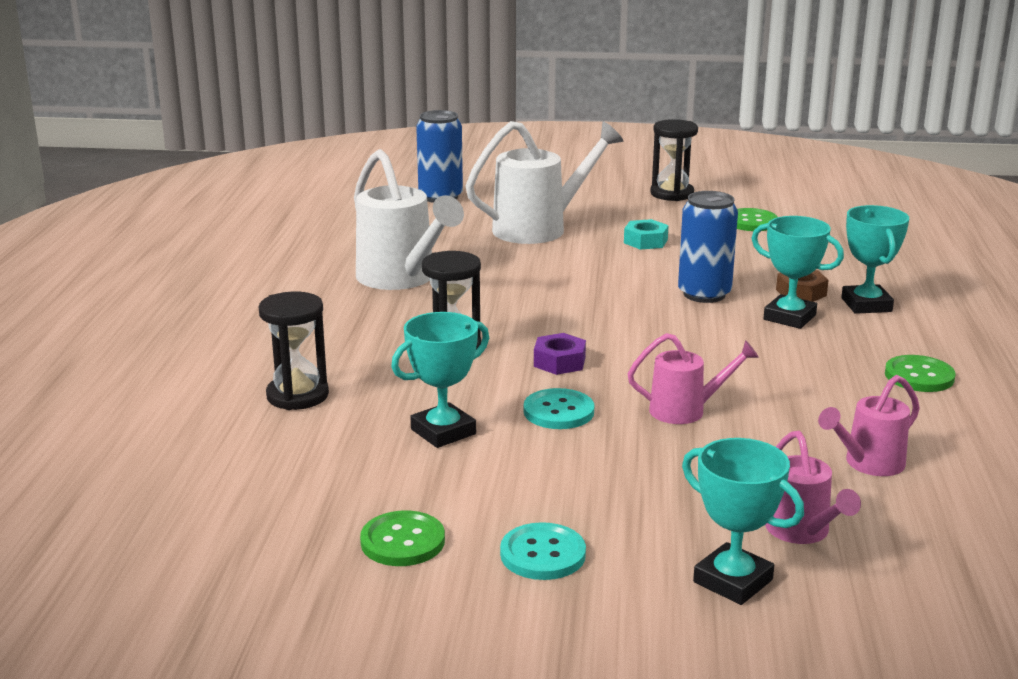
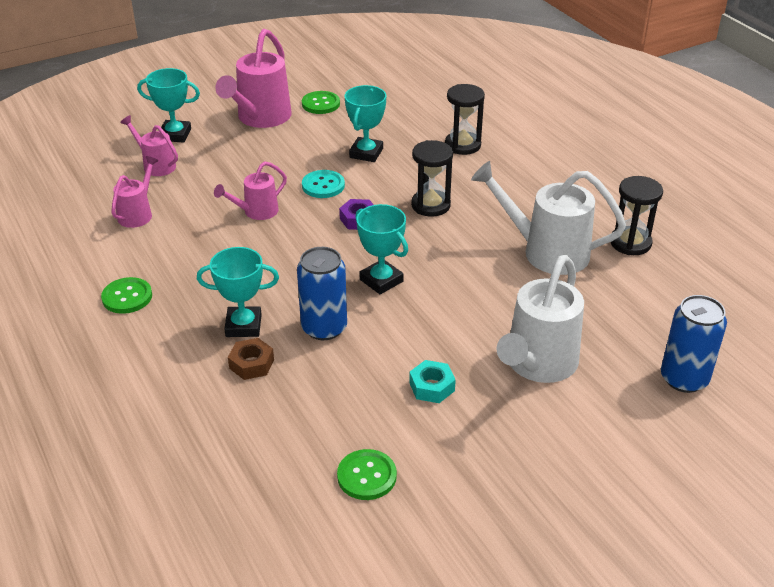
camera: 145 degrees right, 15 degrees up
(543, 554) = (260, 118): turquoise button -> pink watering can
(672, 194) = (493, 504): black hourglass -> black hourglass (630, 243)
(866, 305) = (192, 369): turquoise trophy -> turquoise trophy (381, 280)

